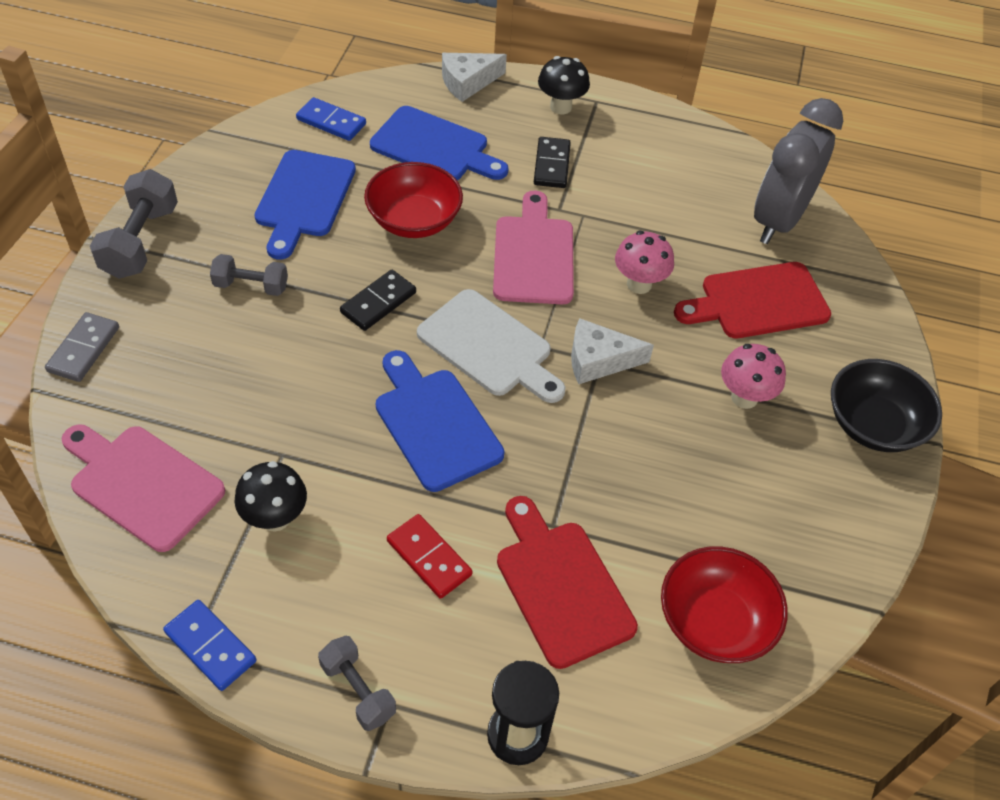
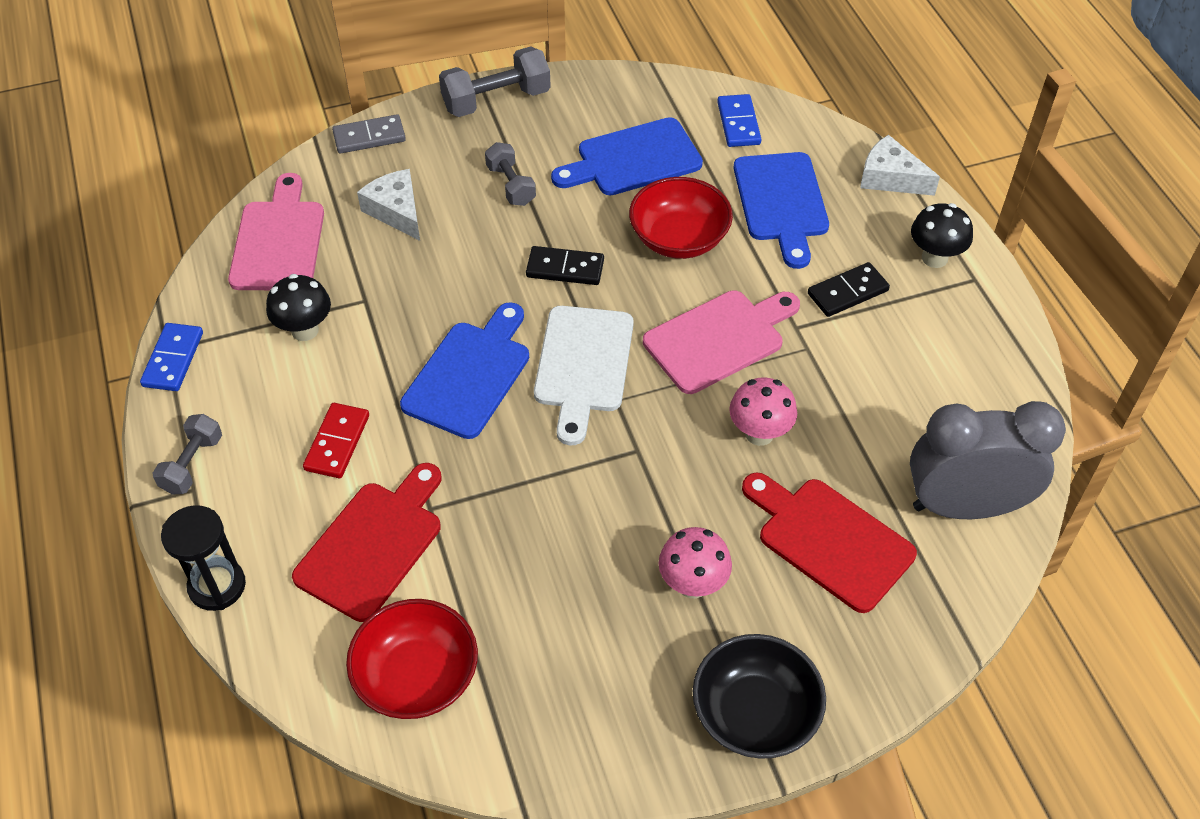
camera: 60 degrees right, 0 degrees up
(598, 360) = (637, 449): white cheese -> white cheese (396, 211)

